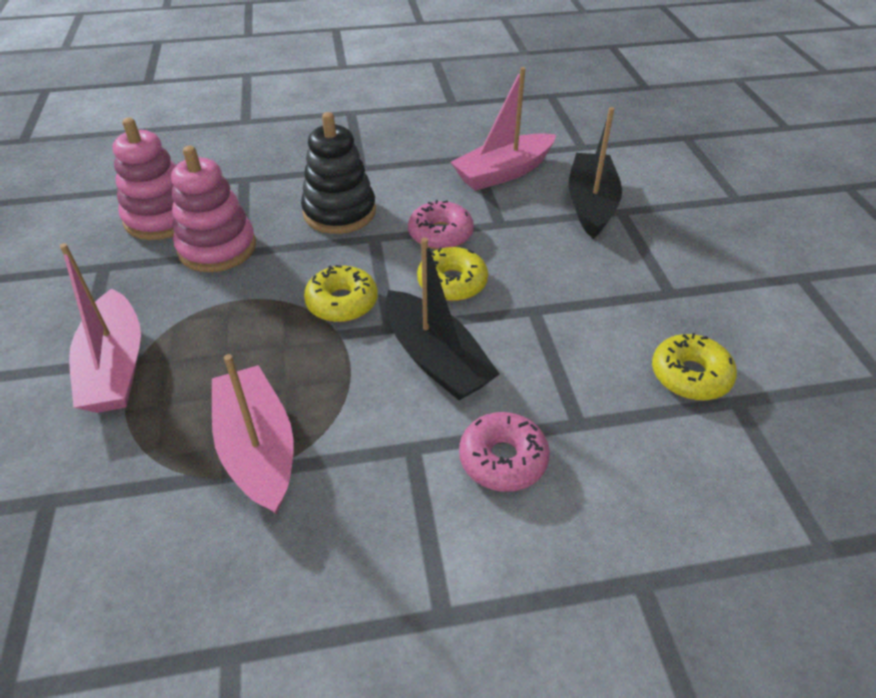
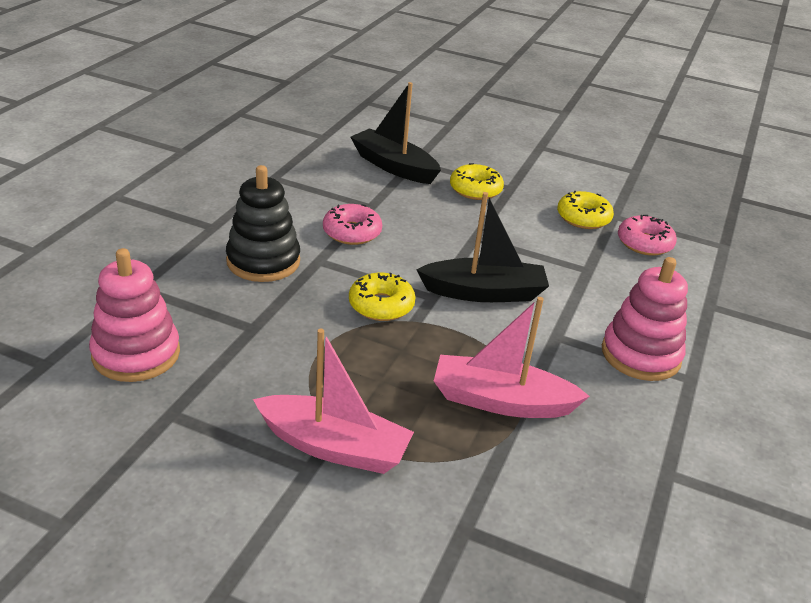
camera: 60 degrees left, 10 degrees down
(217, 248) = (230, 338): pink stacking toy -> pink stacking toy (640, 355)
(452, 283) = (413, 252): yellow donut -> yellow donut (475, 190)
(503, 172) = (311, 176): pink boat -> none
(503, 459) = (594, 307): pink donut -> pink donut (644, 243)

